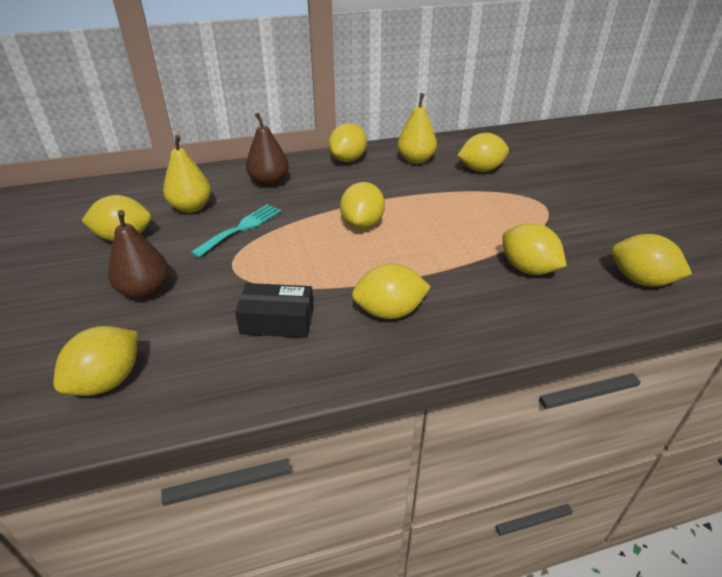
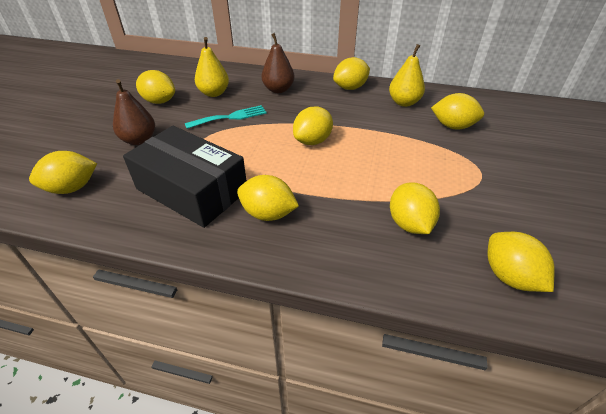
camera: 30 degrees right, 5 degrees up
(277, 321) = (192, 190): black box -> black box, size x1.89

